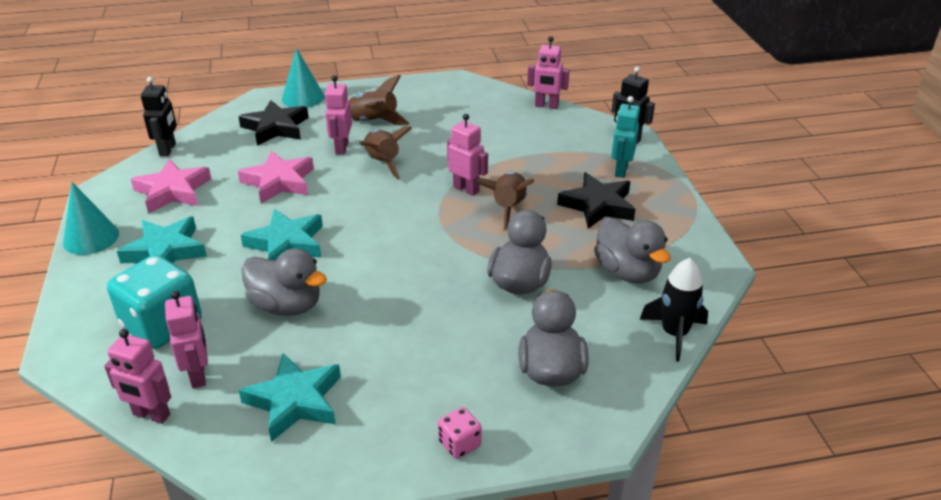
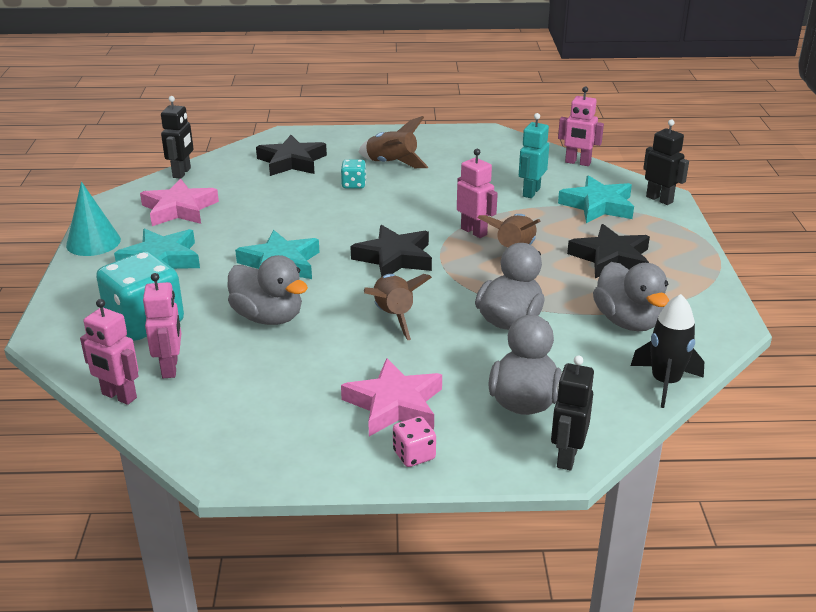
camera: 10 degrees right, 5 degrees down
(279, 182) = (284, 209): pink star -> pink star (394, 404)
(294, 401) = (258, 400): turquoise star -> turquoise star (598, 205)
(303, 97) = (325, 137): turquoise cone -> none
(341, 148) = (354, 184): pink robot -> turquoise dice
(382, 163) = (392, 201): brown rocket -> brown rocket (393, 316)
(397, 226) = (394, 258): none -> black star
(603, 426) = (566, 457): none -> black robot
(620, 170) = (644, 228): turquoise robot -> turquoise robot (531, 192)

